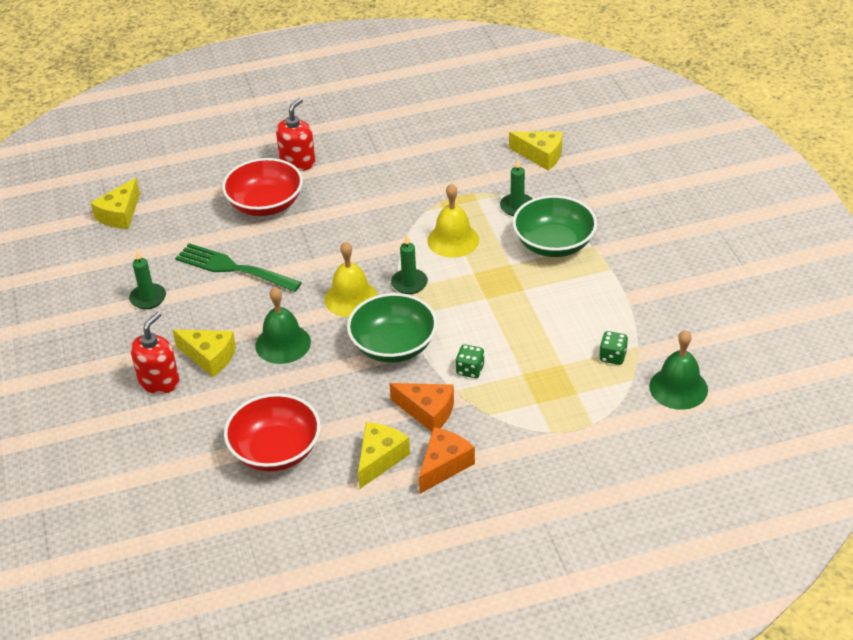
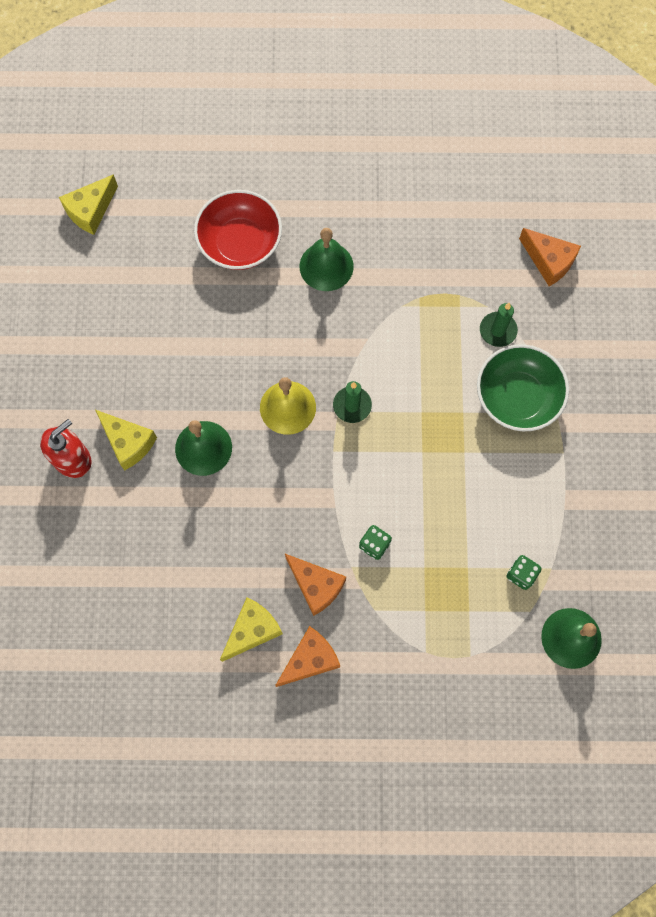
camera: 15 degrees right, 30 degrees up
(148, 298) = (89, 341): green candle -> none
(233, 268) = (183, 326): green fork -> none
(275, 450) = (158, 586): red bowl -> none
(298, 162) = (291, 189): red soap dispenser -> none
(348, 201) = (326, 266): none -> green bell
(393, 346) = (310, 487): green bowl -> none
(453, 240) = (415, 358): yellow bell -> none
(541, 156) = (549, 261): yellow cheese -> orange cheese

